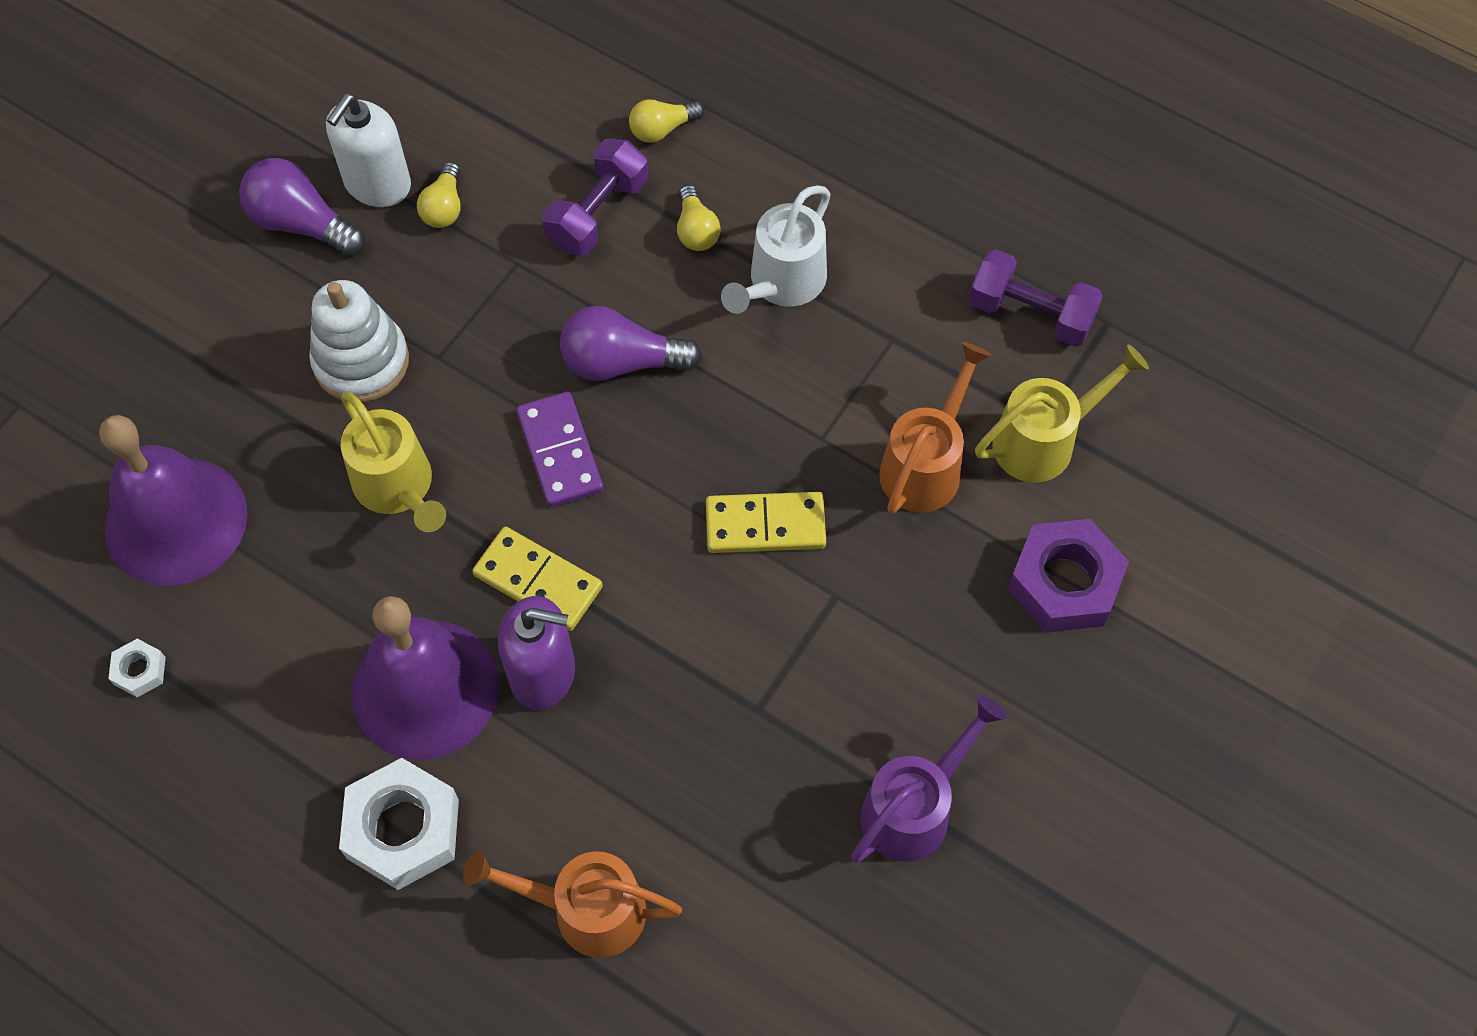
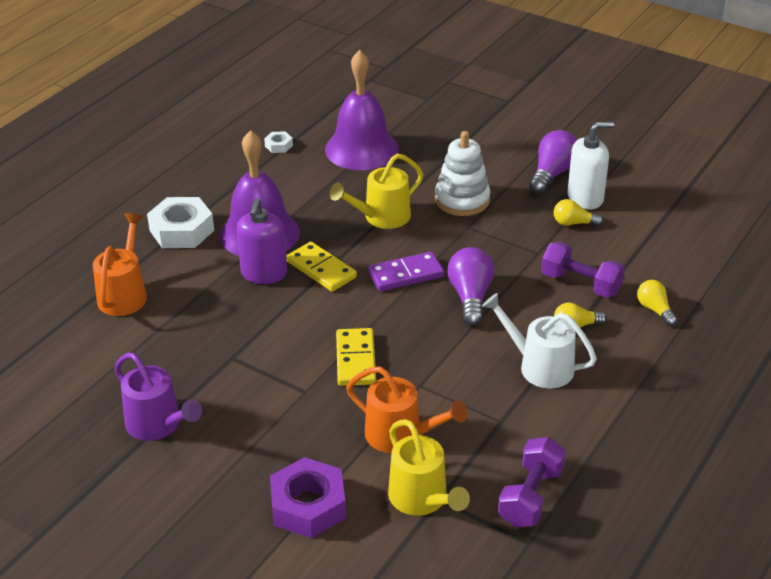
camera: 90 degrees right, 25 degrees down
(377, 184) = (585, 198): white soap dispenser -> white soap dispenser turned 135 degrees clockwise
(538, 581) = (321, 269): yellow domino -> yellow domino turned 75 degrees counterclockwise

